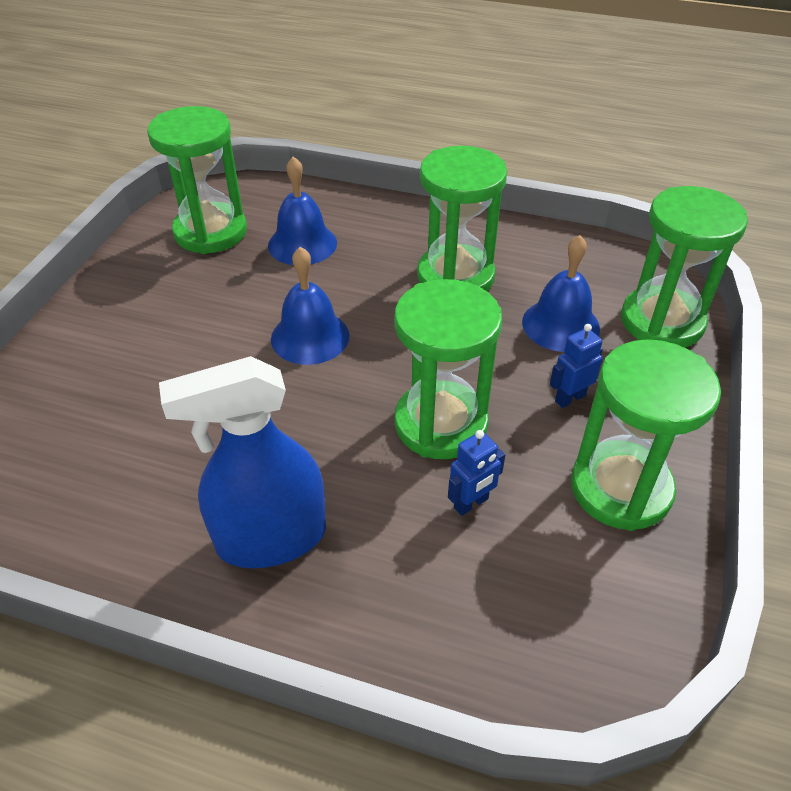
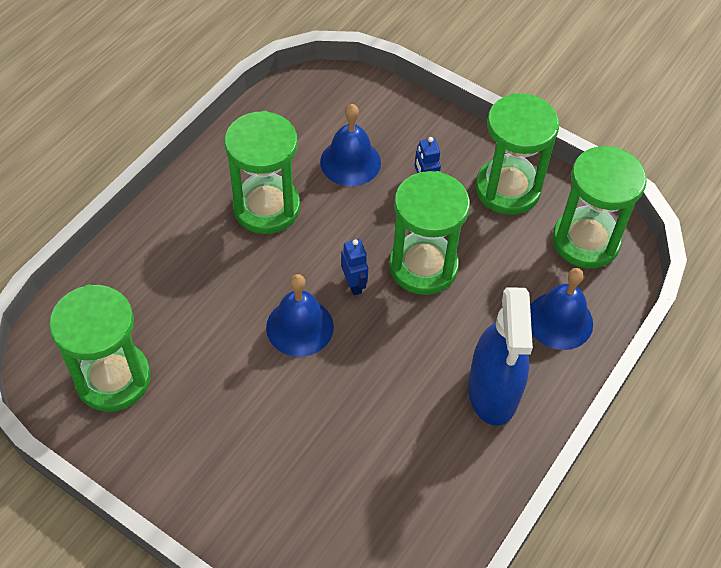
camera: 75 degrees left, 10 degrees up
(302, 244) = (169, 306): blue bell -> blue bell (559, 320)
(471, 503) = (497, 270): blue robot -> blue robot (354, 284)
(662, 322) = (370, 104): green hourglass -> green hourglass (585, 241)

